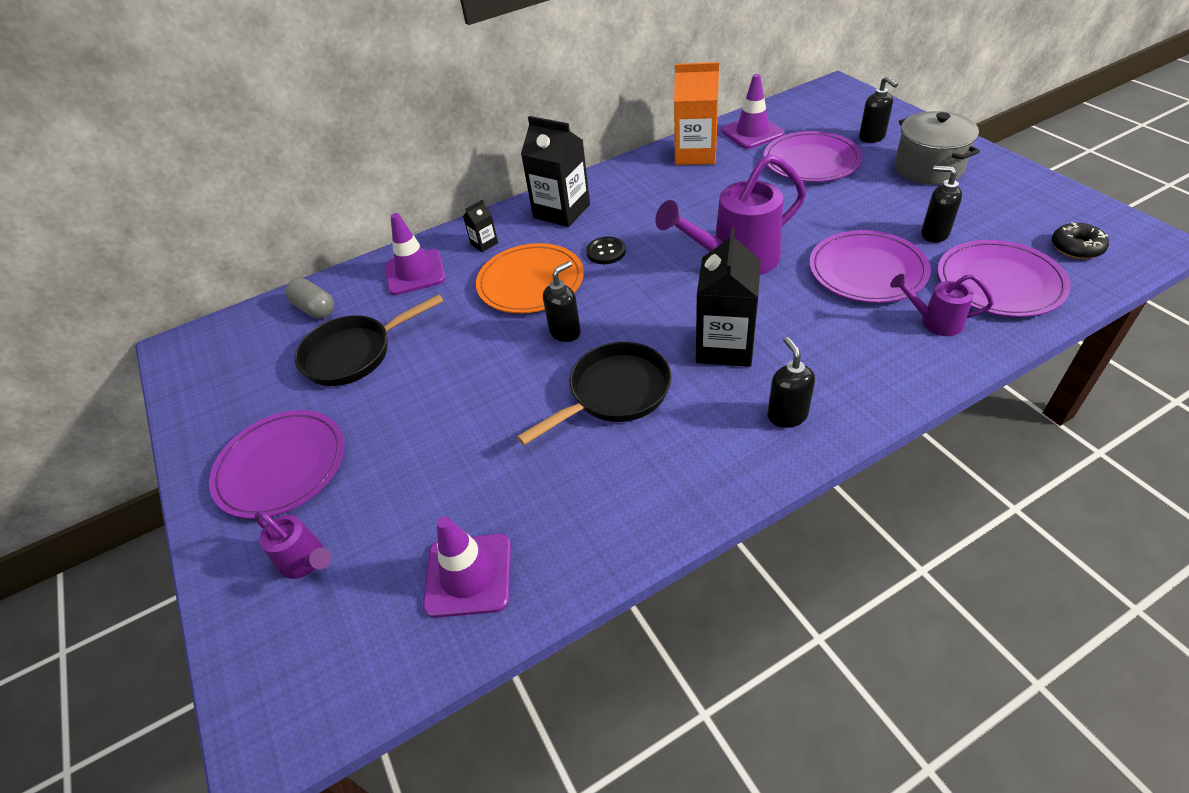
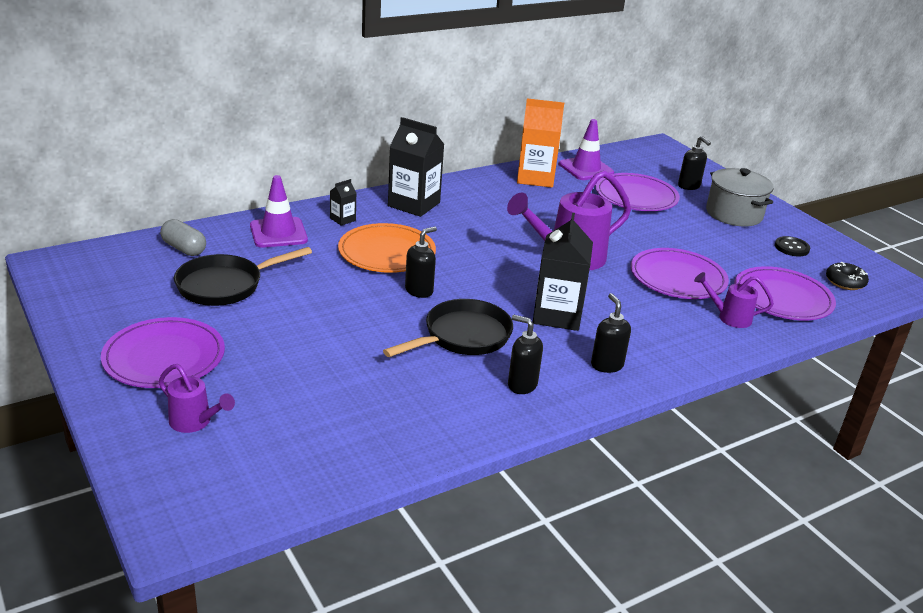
camera: 10 degrees left, 15 degrees down
(468, 575) = (340, 442): purple traffic cone -> none
(606, 252) = (454, 239): black button -> black button (791, 248)
(934, 234) = (734, 260): black soap dispenser -> black soap dispenser (522, 385)

